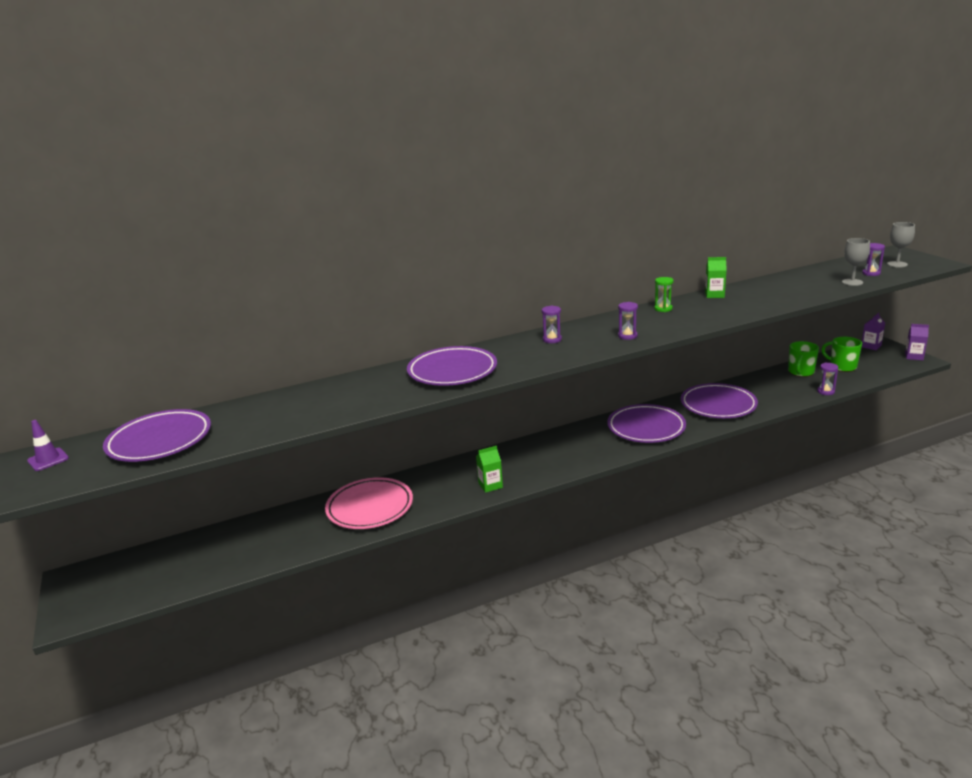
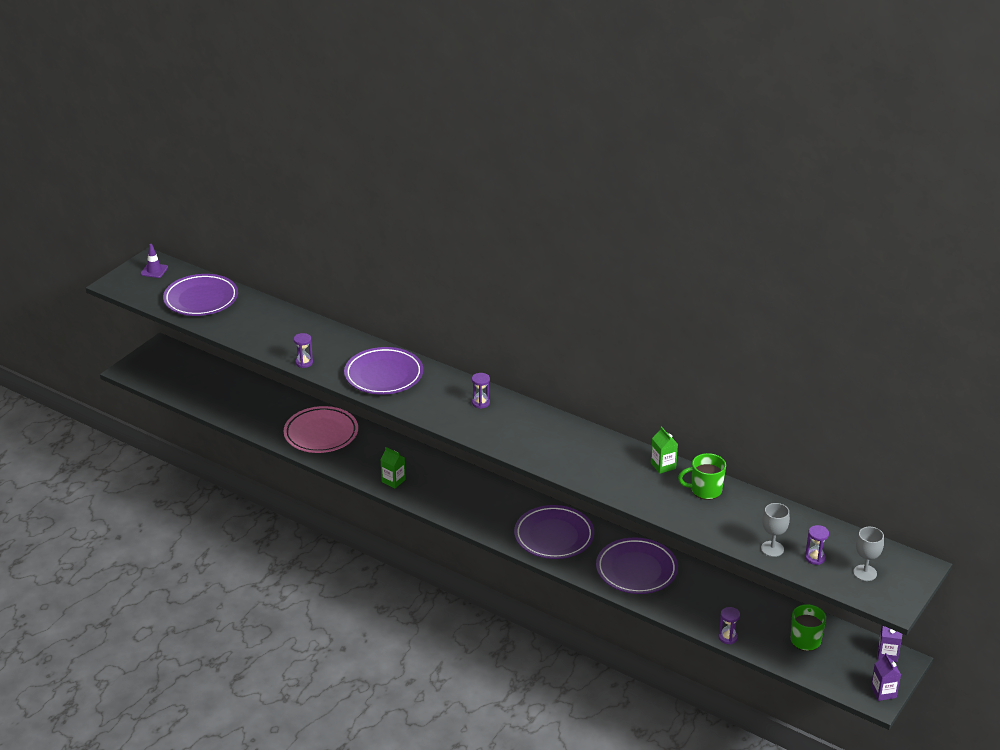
camera: 55 degrees right, 10 degrees up
(627, 336) = (517, 441): purple hourglass -> purple hourglass (304, 363)
(663, 309) = (600, 444): green hourglass -> none
(800, 372) = (764, 611): green mug -> green mug (705, 490)

